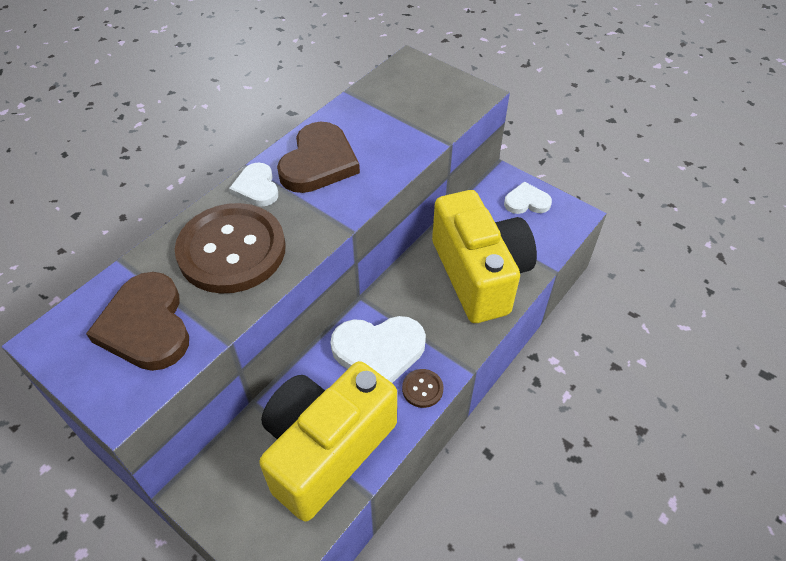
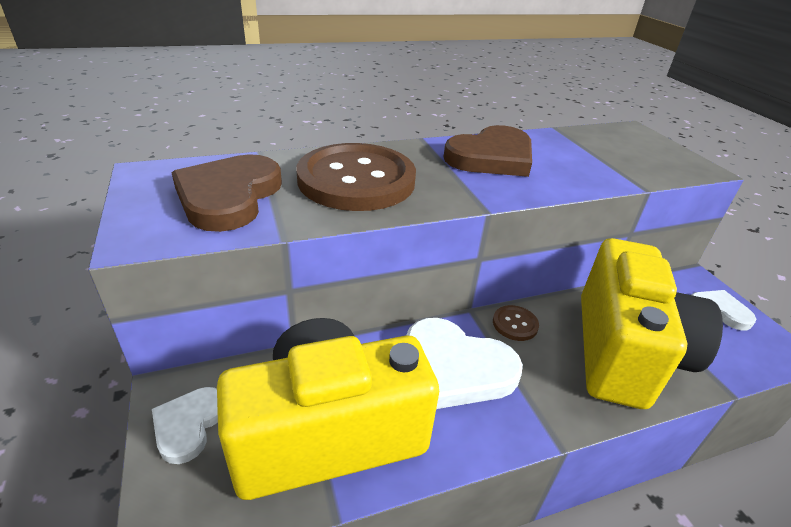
camera: 30 degrees right, 15 degrees down
(256, 187) = (418, 152): white heart -> white heart (189, 425)
(422, 389) = (484, 433): brown button -> brown button (515, 324)

